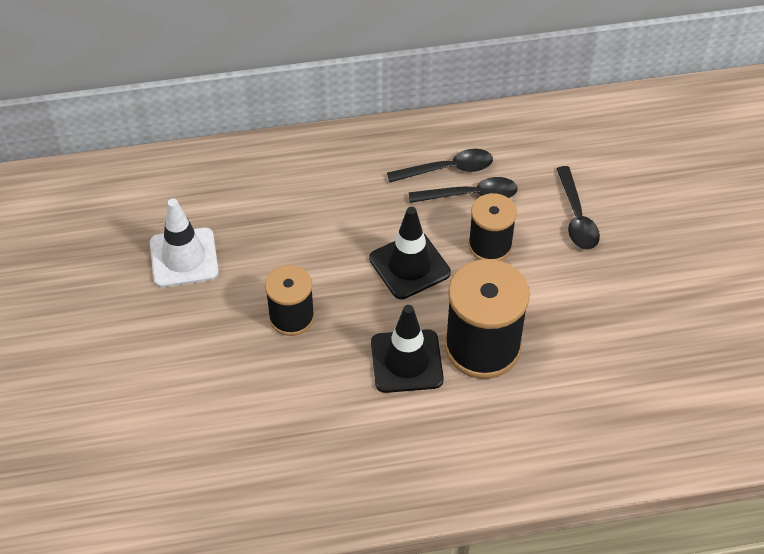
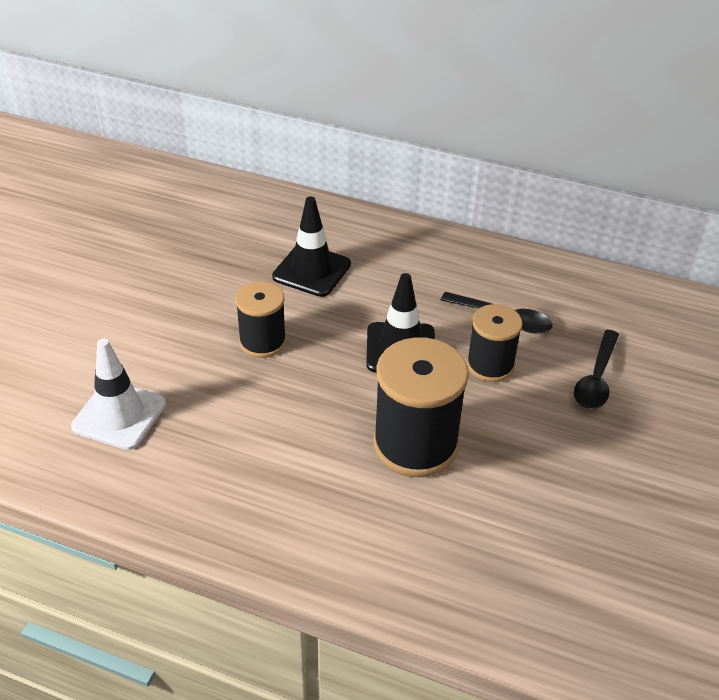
camera: 30 degrees right, 10 degrees down
(184, 258) = (214, 261): white traffic cone -> white traffic cone (119, 415)
(406, 361) = (334, 423): black traffic cone -> black traffic cone (311, 270)
(448, 169) = (498, 290): black spoon -> none

